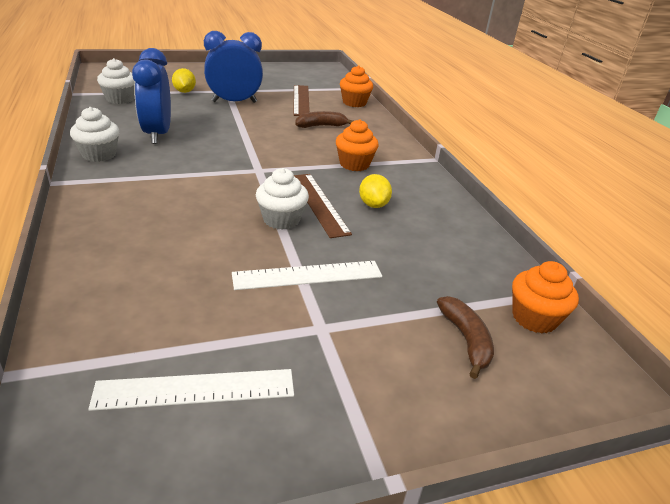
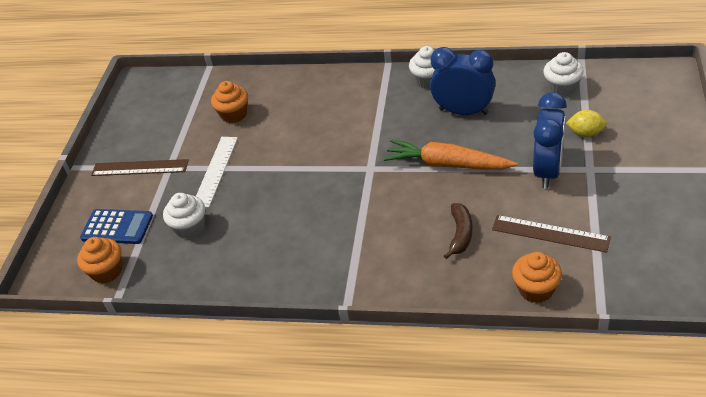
camera: 125 degrees right, 10 degrees up
(195, 389) = (162, 118): white ruler -> none
(239, 136) = (447, 164): none -> orange carrot
(281, 219) = (285, 169): white cupcake -> white cupcake (190, 227)
(319, 203) = (297, 195): brown ruler -> brown ruler (140, 168)
(354, 164) = (357, 238): orange cupcake -> orange cupcake (234, 114)
(373, 205) = (280, 230): yellow lemon -> none
(466, 340) = (117, 227): brown banana -> blue calculator

